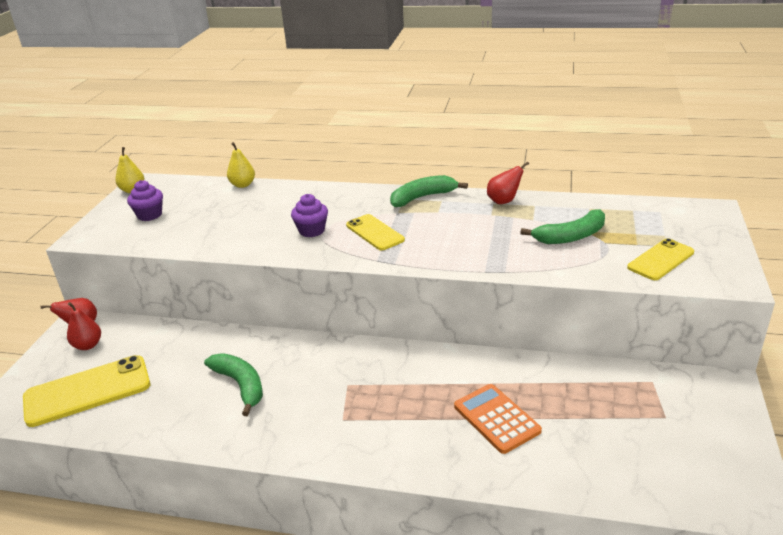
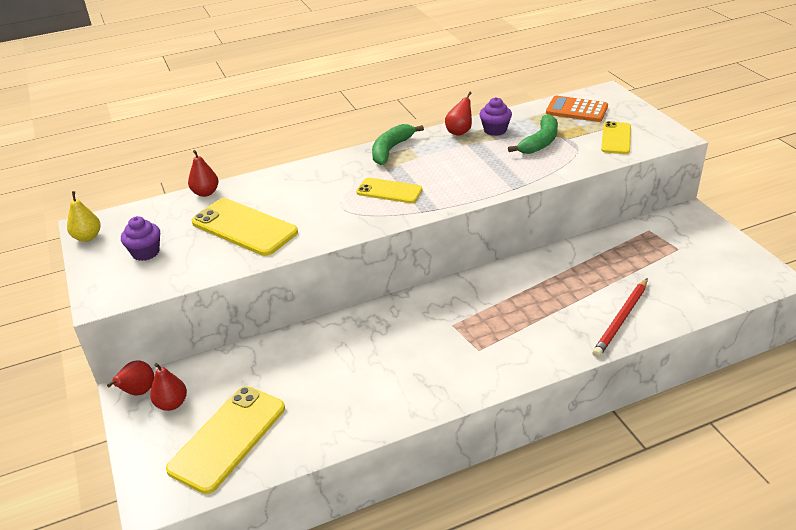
camera: 35 degrees left, 5 degrees up
(232, 221) = (244, 227): none -> yellow phone
(240, 385) = (366, 366): green banana -> none
(242, 185) = (205, 193): yellow pear -> red pear
(312, 230) = (332, 209): purple cupcake -> purple cupcake (495, 130)
(496, 419) = (582, 298): orange calculator -> orange calculator (576, 110)
(511, 460) = (621, 319): none -> red pencil

